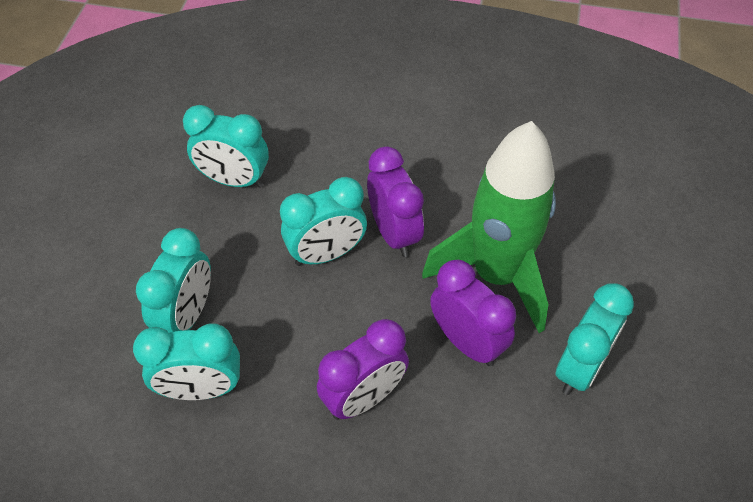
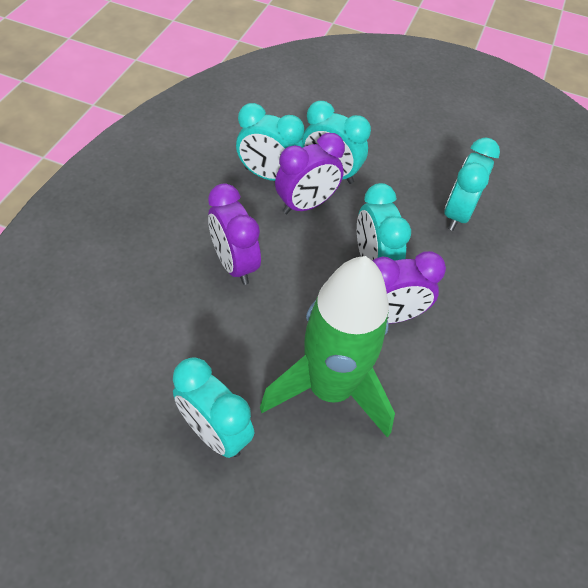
camera: 95 degrees right, 0 degrees up
(201, 389) = (268, 175): turquoise clock -> turquoise clock turned 75 degrees counterclockwise
(466, 342) = (264, 345): purple clock -> purple clock (306, 205)

